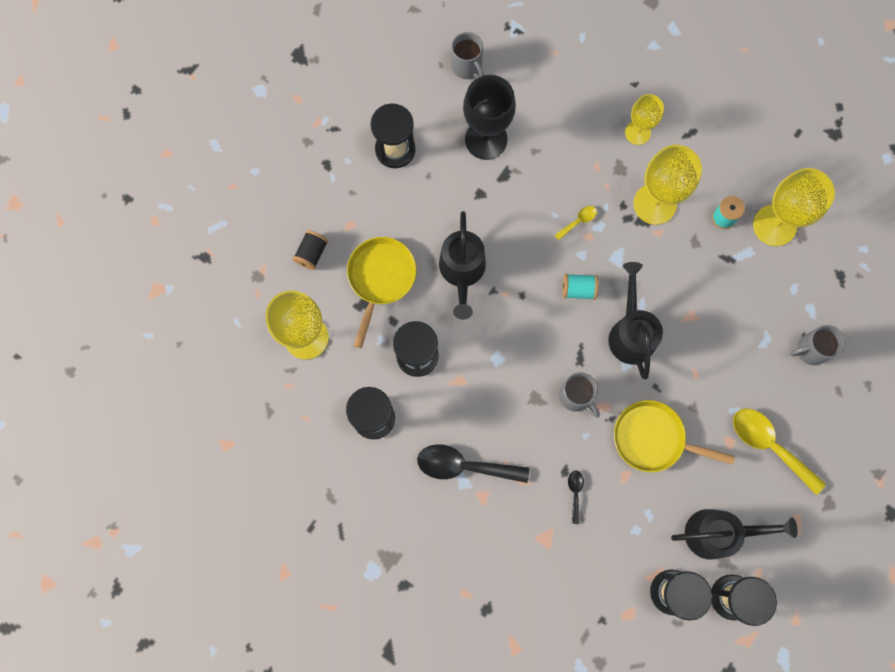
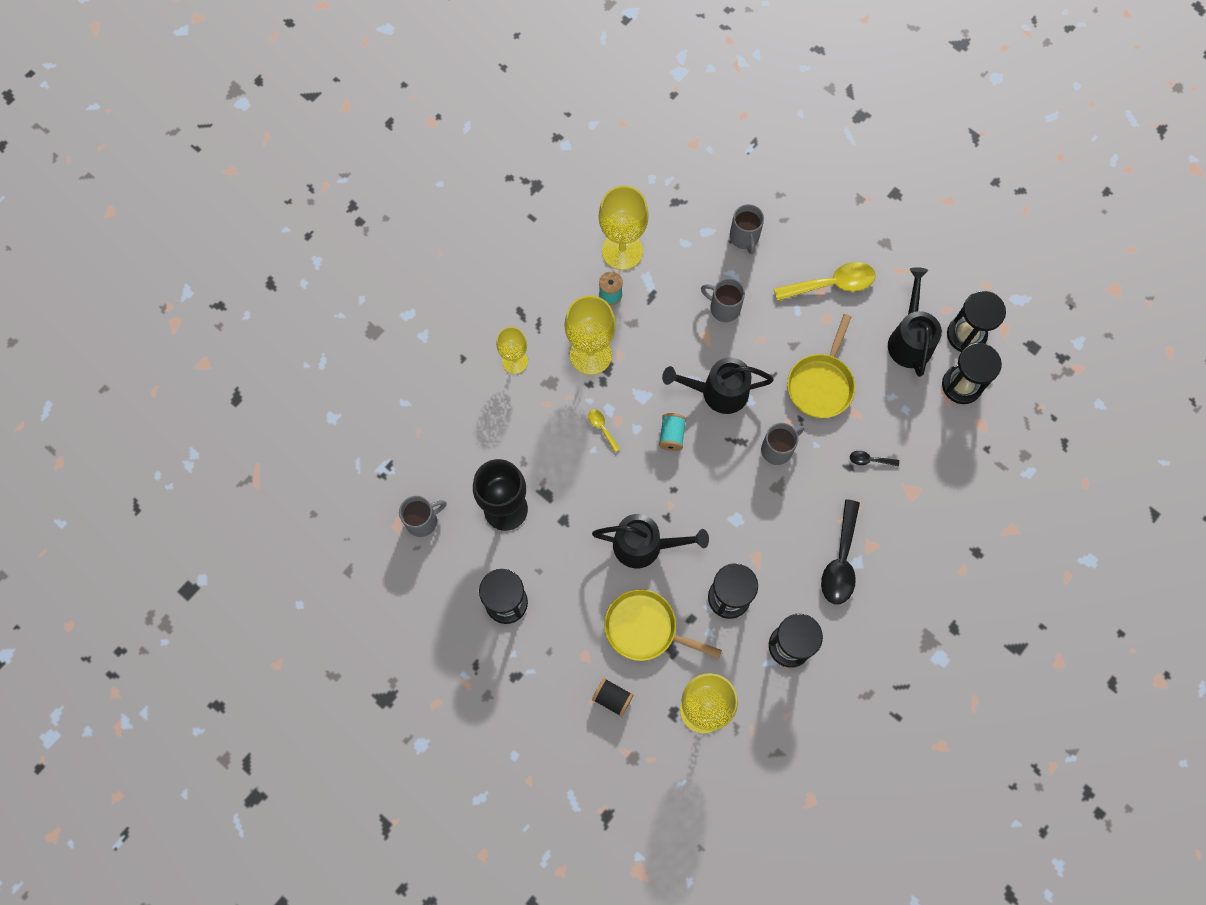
camera: 85 degrees left, 5 degrees down
(725, 333) = (723, 308): none -> grey mug
(769, 445) = (831, 284): yellow spoon -> yellow spoon turned 150 degrees counterclockwise

